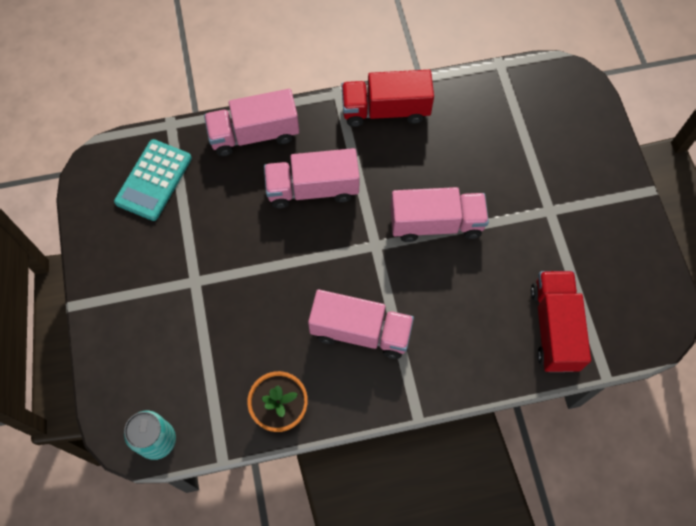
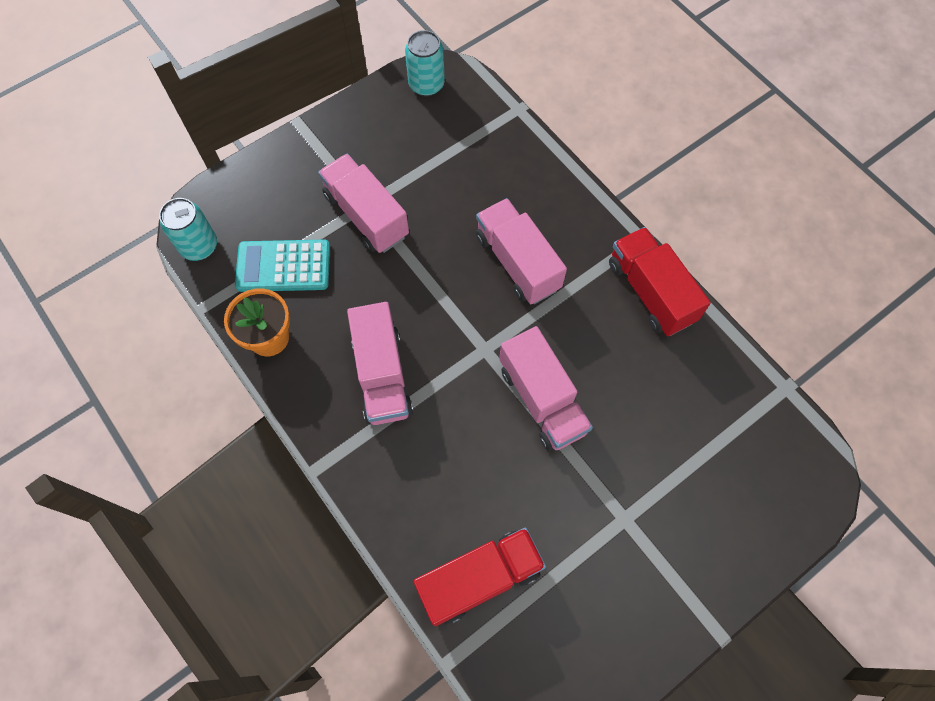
camera: 65 degrees right, 0 degrees up
(101, 183) = (426, 85): none -> turquoise can
(154, 180) = (452, 123): turquoise calculator -> turquoise calculator (283, 266)
(254, 134) = (548, 183): pink truck -> pink truck (366, 215)

